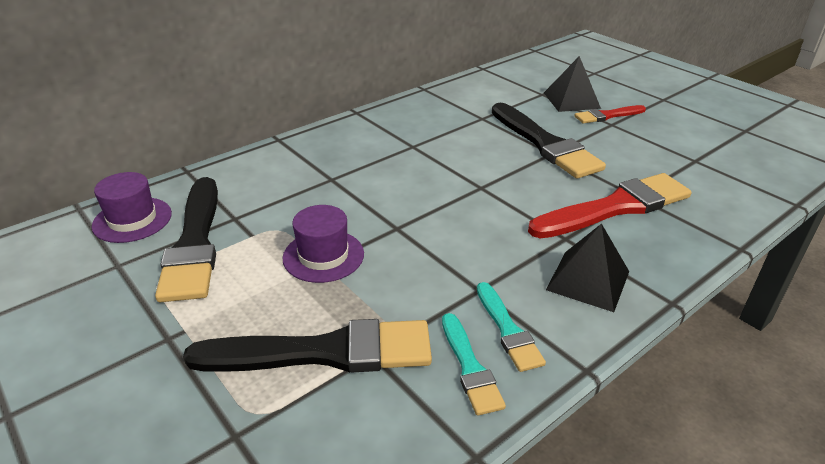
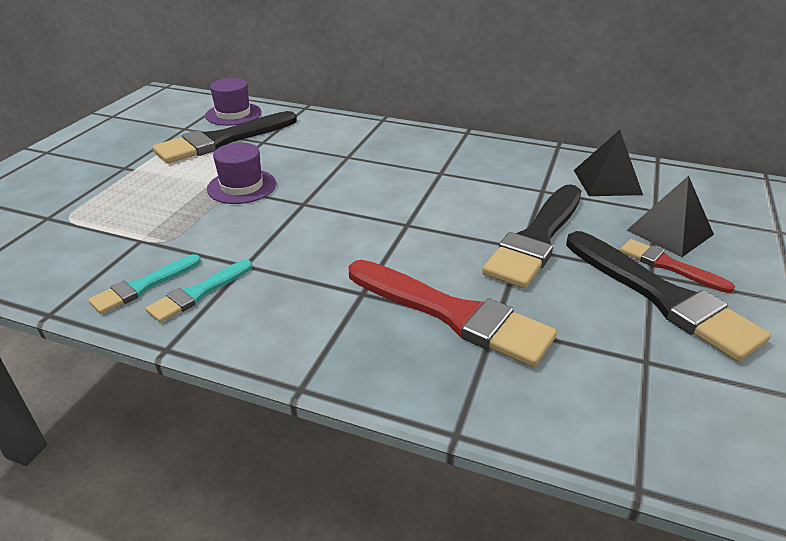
camera: 60 degrees right, 0 degrees up
(324, 352) = (134, 221): black brush -> black brush (662, 297)
(588, 280) = (299, 322): black pyramid -> black pyramid (607, 182)

